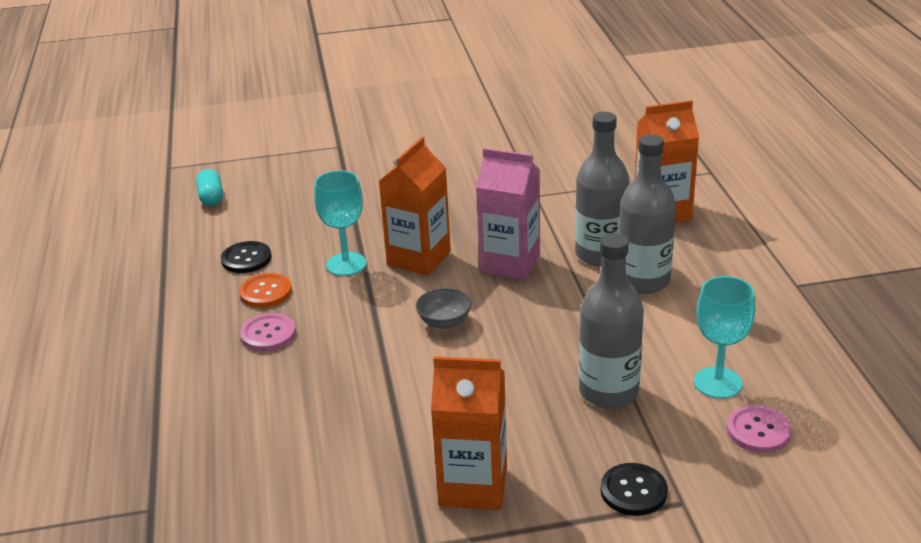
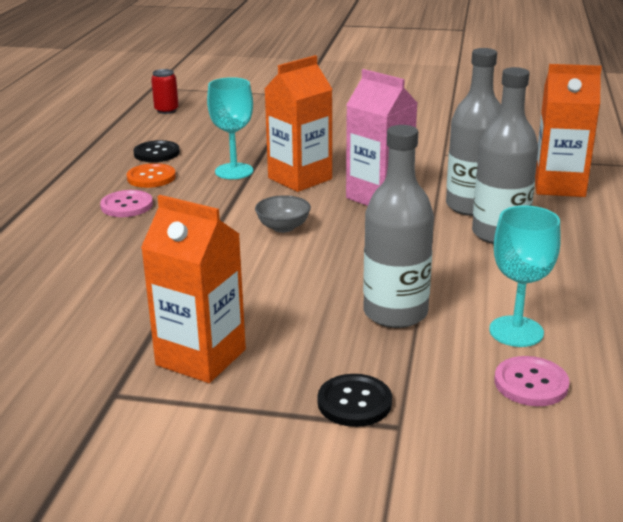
camera: 20 degrees right, 5 degrees down
(211, 197) = (166, 110): turquoise capsule -> red can

